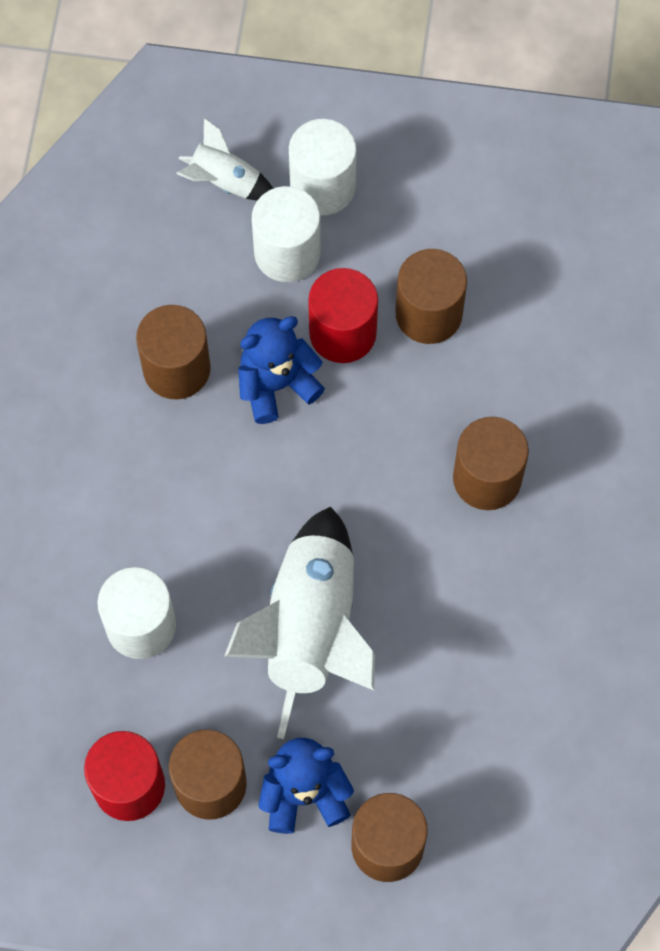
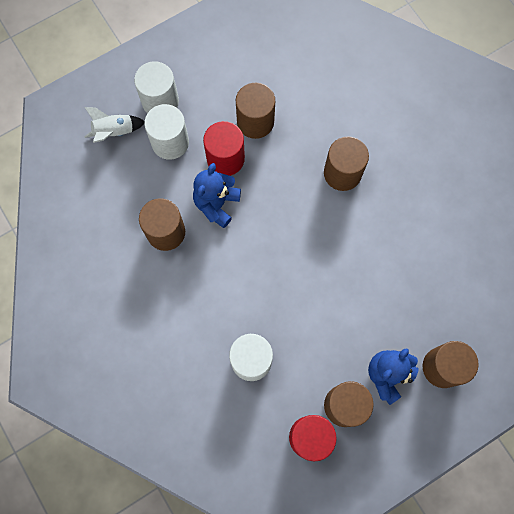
camera: 40 degrees left, 5 degrees up
(310, 629) = (326, 300): white rocket -> none

